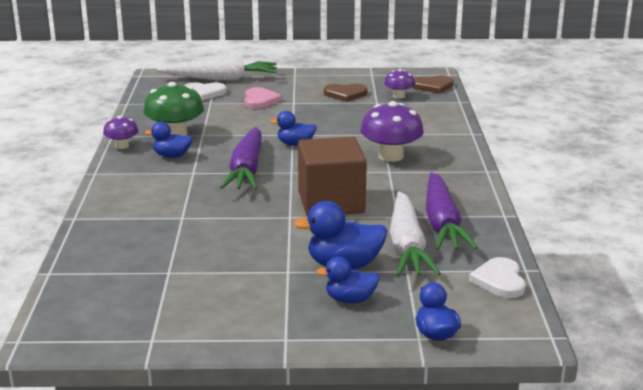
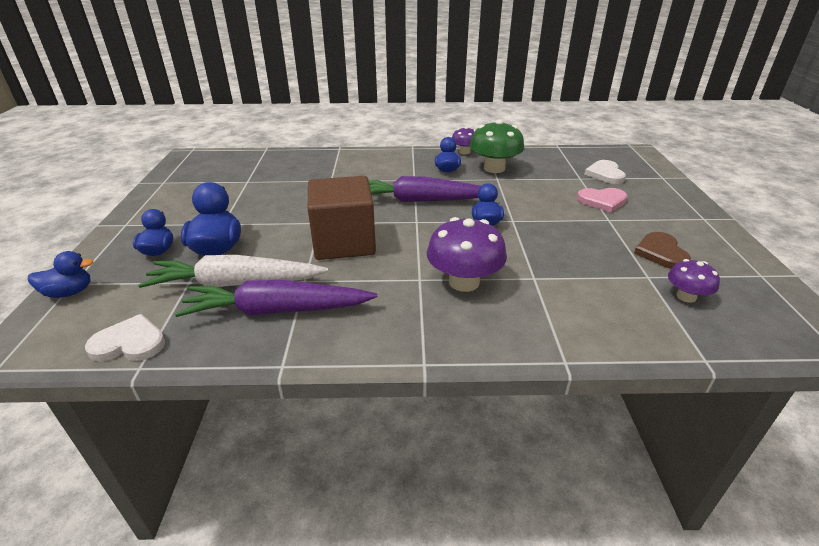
camera: 90 degrees right, 10 degrees up
(221, 79) = (653, 180): white carrot -> none
(433, 86) = (760, 334): brown heart -> none

